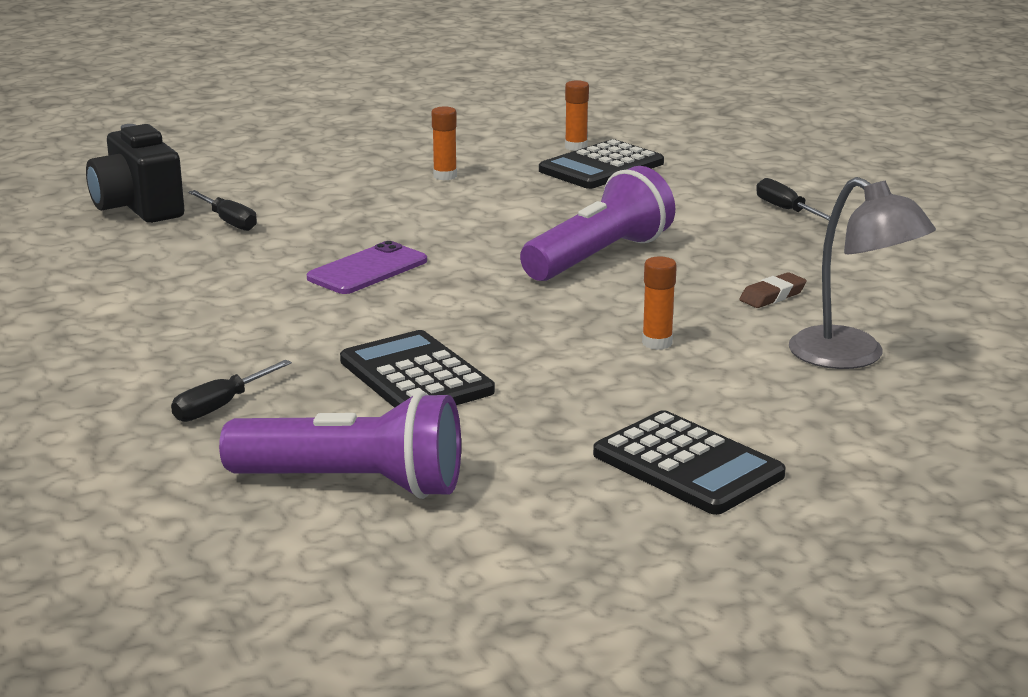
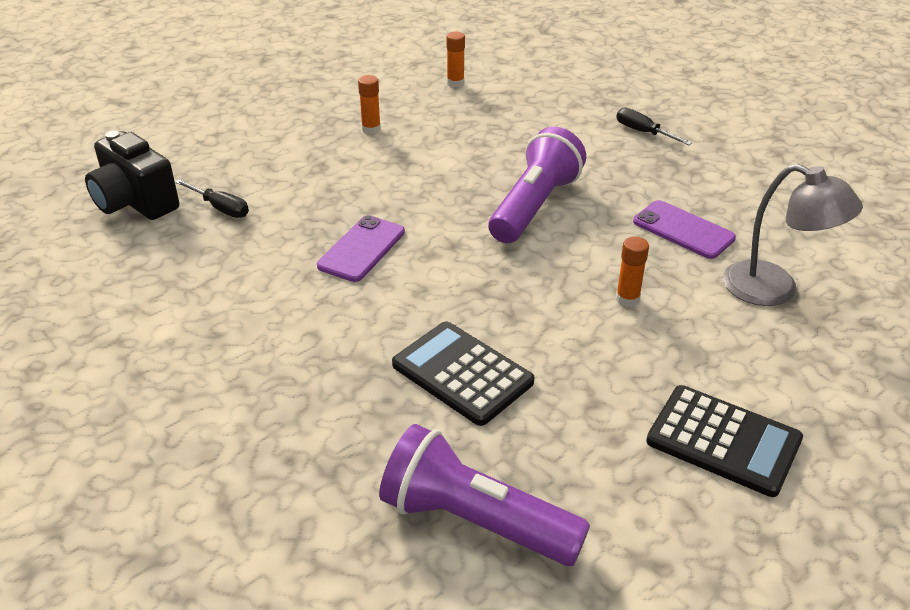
camera: 15 degrees left, 15 degrees up
(221, 406) = (318, 443): black screwdriver -> none
(353, 484) = (475, 521): purple flashlight -> purple flashlight turned 150 degrees counterclockwise
(601, 167) = (485, 103): black calculator -> none
(772, 296) = (683, 230): brown eraser -> purple phone

